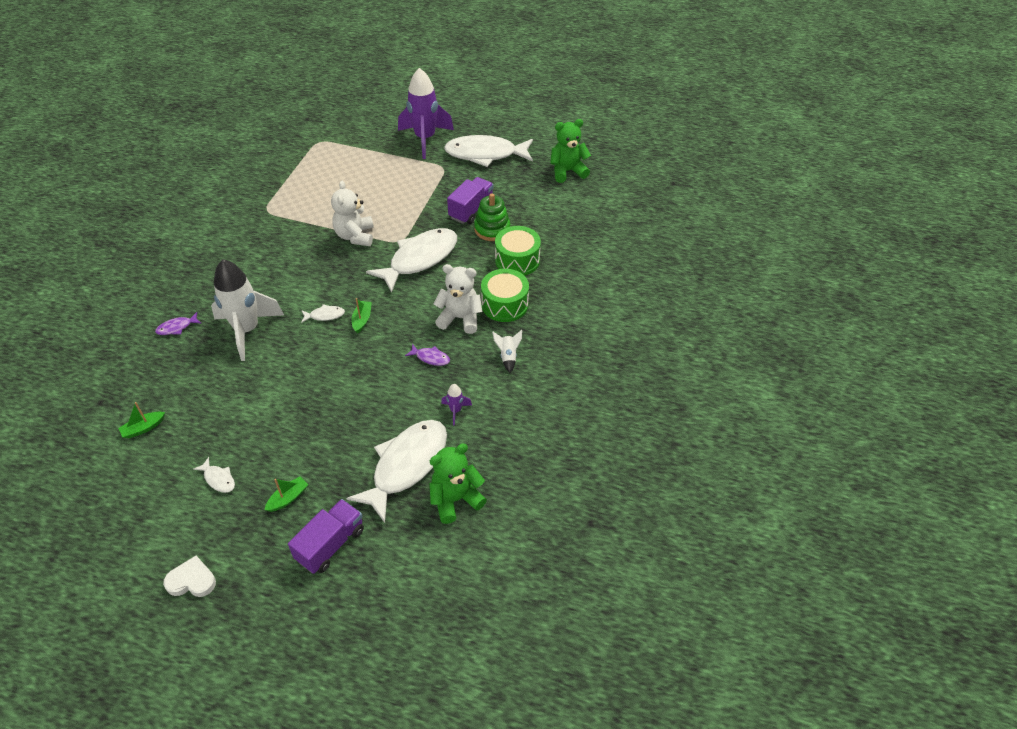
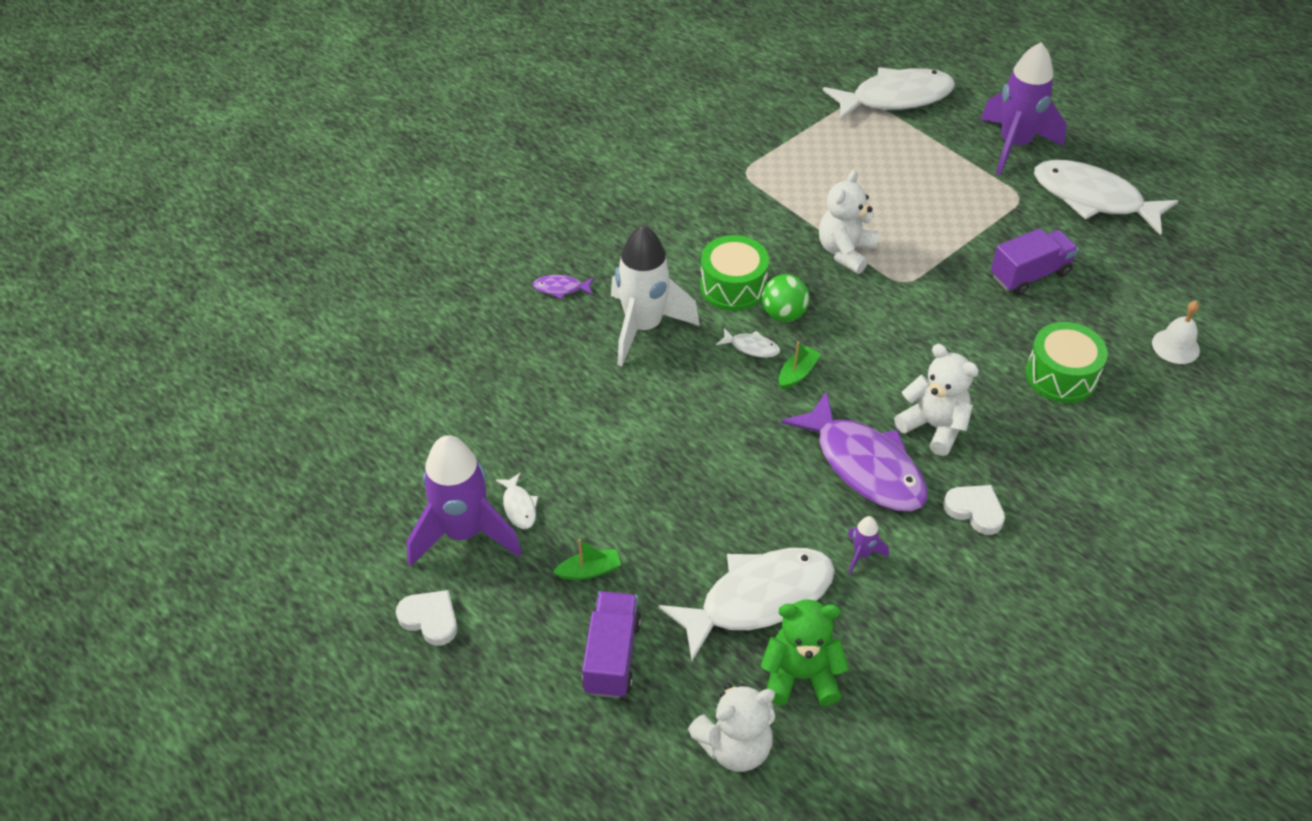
camera: 30 degrees right, 0 degrees up
(143, 428) = (463, 402): green boat -> none
(187, 513) = (464, 533): none -> purple rocket
(330, 544) = (612, 656): purple truck -> purple truck turned 60 degrees counterclockwise
(335, 287) = (783, 314): none -> green ball
(419, 259) = (919, 319): white fish -> white fish (895, 98)
(430, 358) = (864, 465): purple fish -> purple fish, size x2.45
(437, 561) = (734, 746): none -> white teddy bear
(492, 229) = (1046, 315): green stacking toy -> none
(504, 304) = (1009, 433): green drum -> green drum (733, 286)
(508, 356) = (975, 510): white rocket -> white heart
(567, 171) = (1210, 269): green teddy bear -> none
(570, 220) = (1175, 346): none -> white bell

